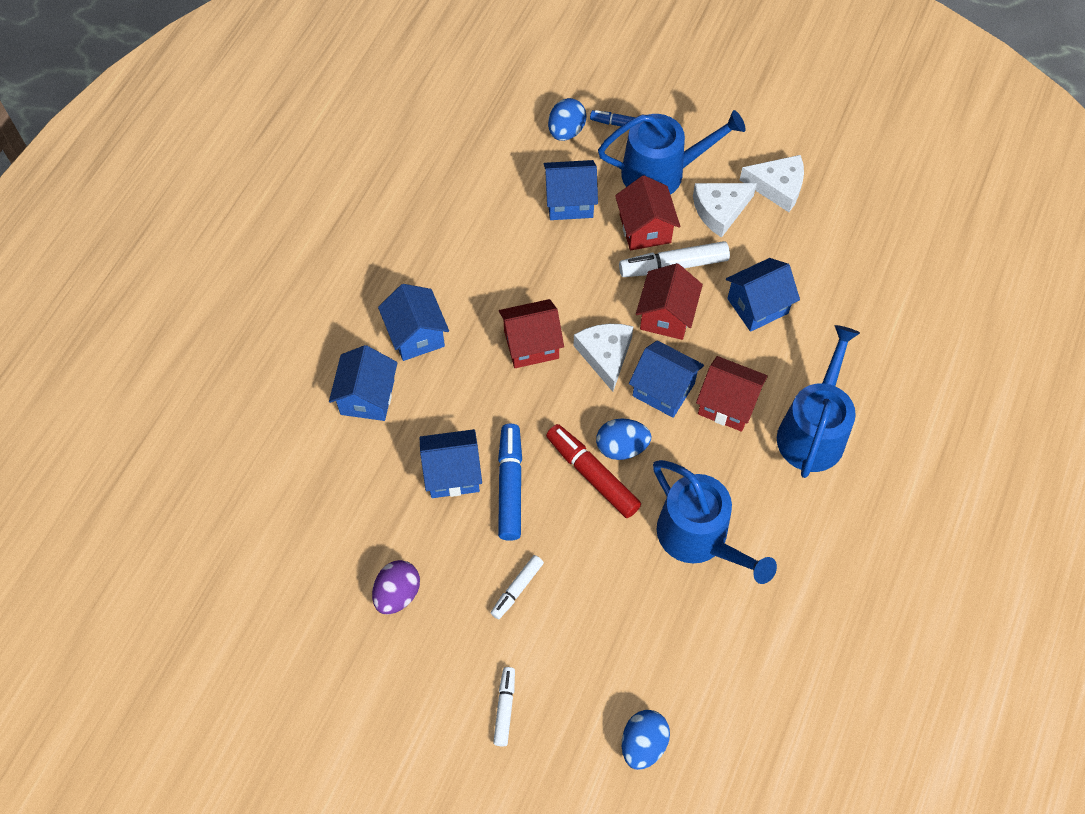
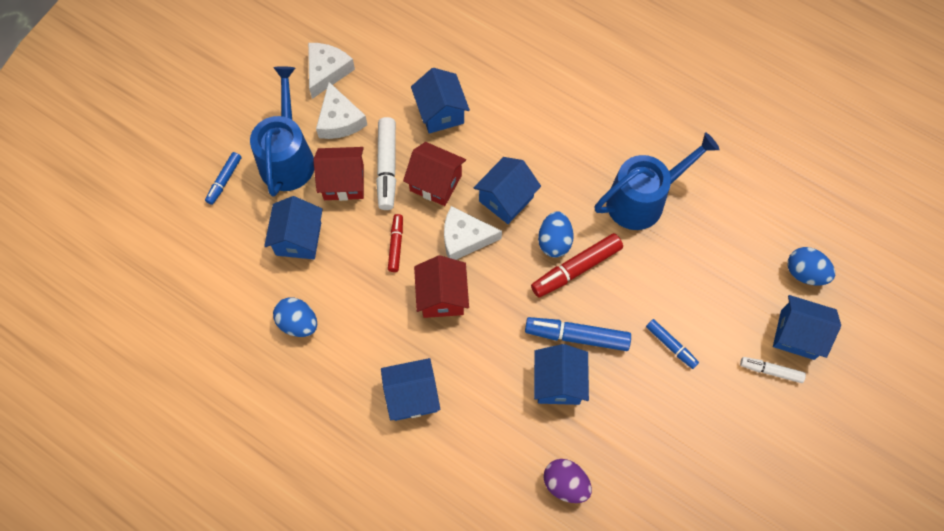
camera: 80 degrees left, 5 degrees up
(367, 397) = (469, 449): blue house -> blue house (797, 335)
(397, 594) = (665, 445): purple egg -> purple egg (565, 484)
(517, 589) = (671, 345): white marker -> blue marker
(566, 131) = (218, 228): blue egg -> blue egg (298, 323)
(582, 291) = (396, 245): none -> red marker
(727, 404) = (528, 154): red house -> none
(813, 431) = (562, 100): blue watering can -> none

